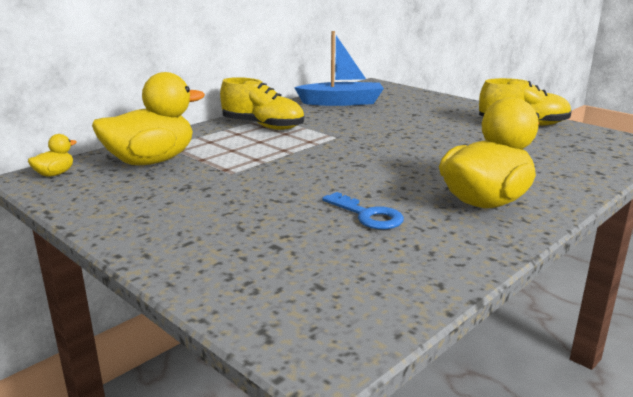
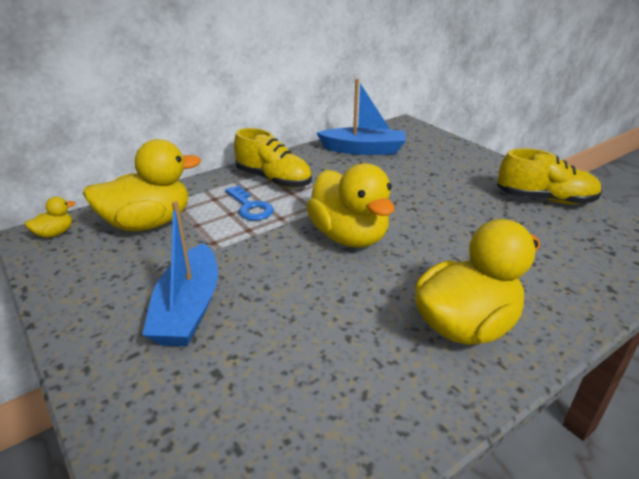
camera: 10 degrees right, 10 degrees up
(225, 211) = (188, 308): none -> blue boat
(356, 157) = (349, 236): none -> yellow duck
(368, 215) = (329, 334): blue key -> blue key (250, 207)

